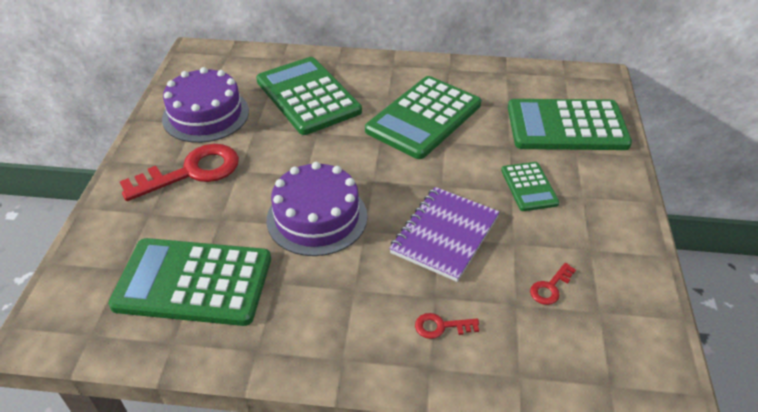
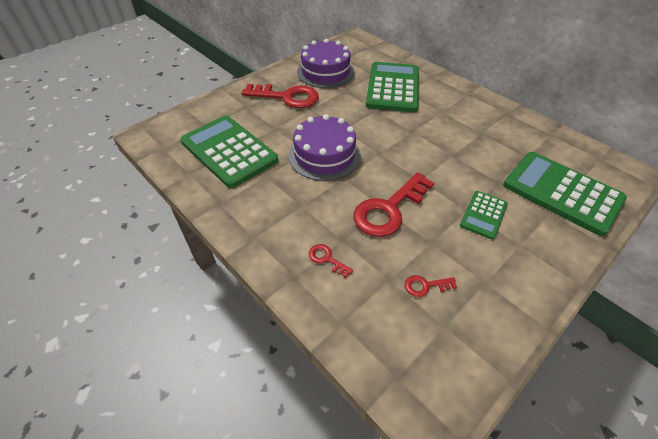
camera: 40 degrees right, 5 degrees up
(423, 117) = (454, 134): green calculator -> none
(445, 235) = (389, 209): purple notebook -> red key

